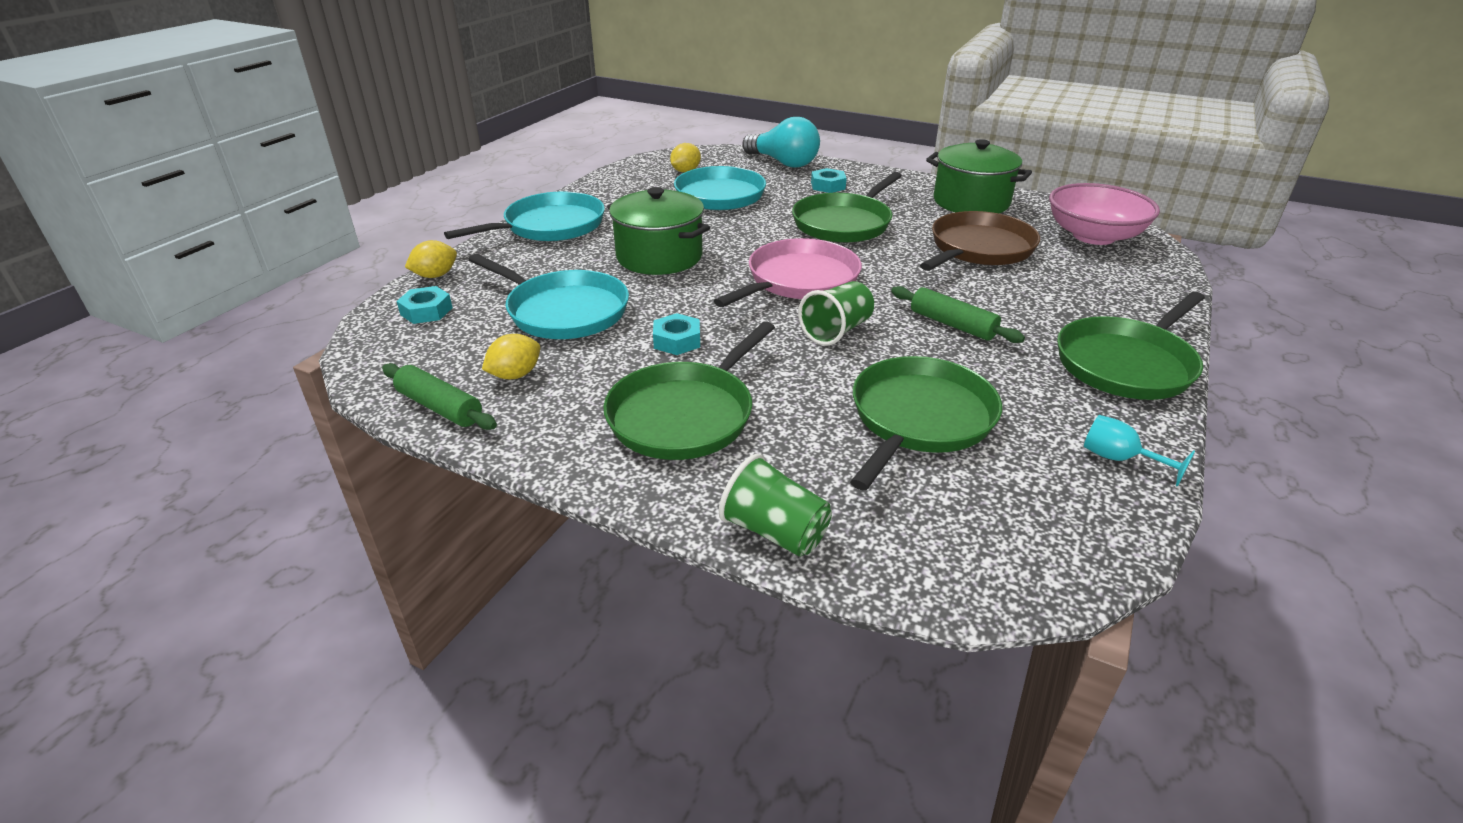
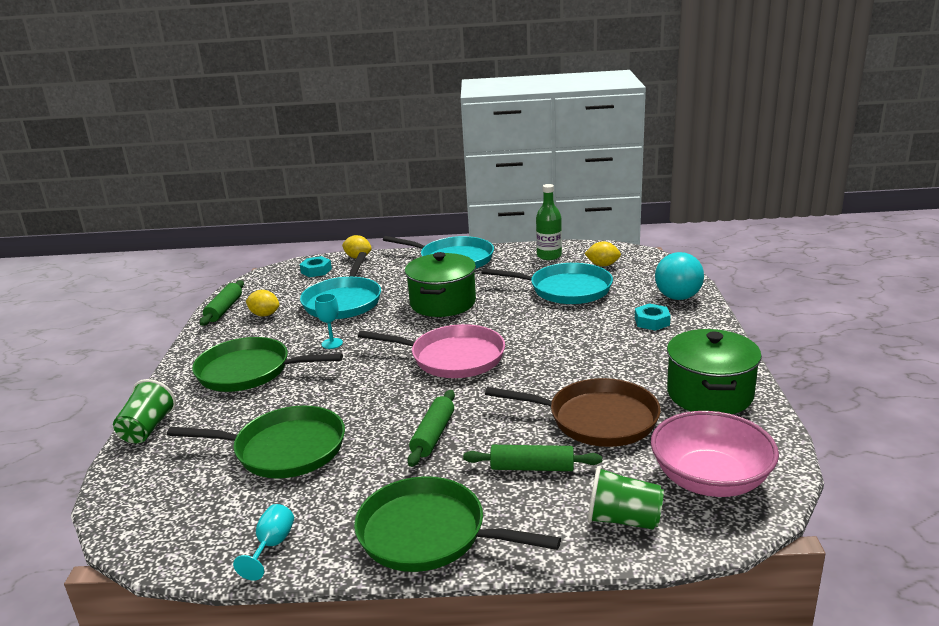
camera: 65 degrees right, 10 degrees down
(625, 184) = (549, 256): none -> green bottle
(677, 341) = (332, 343): turquoise nut -> turquoise goblet
(836, 331) = (385, 391): green cup -> green cup (623, 520)
(844, 223) = (578, 348): green pan -> none
(1041, 293) = (532, 468): none -> green rolling pin

